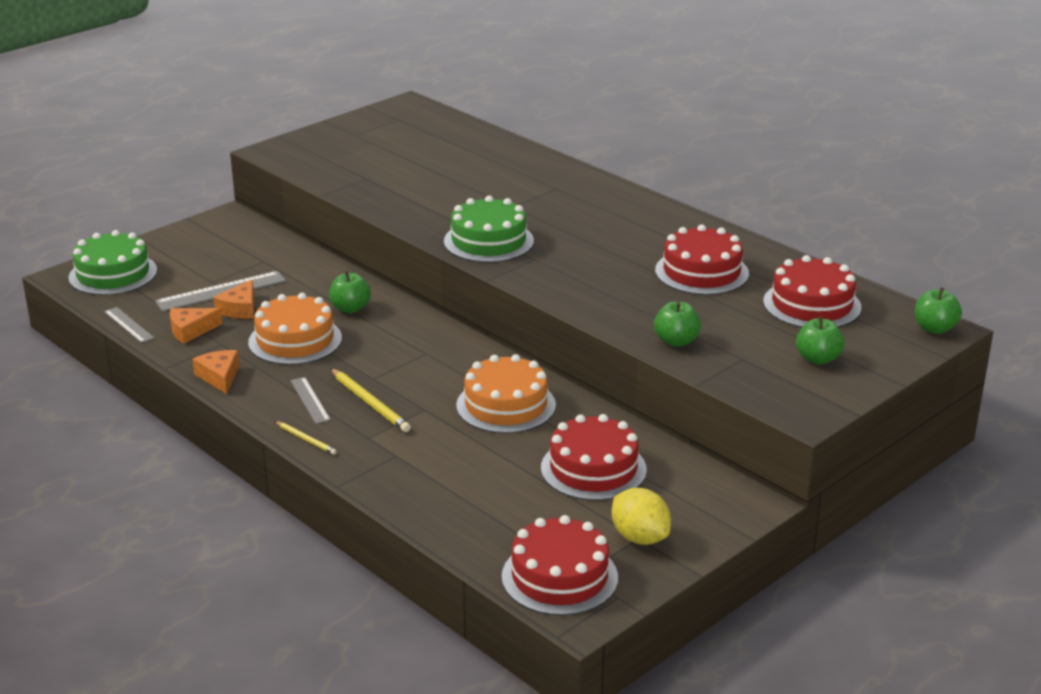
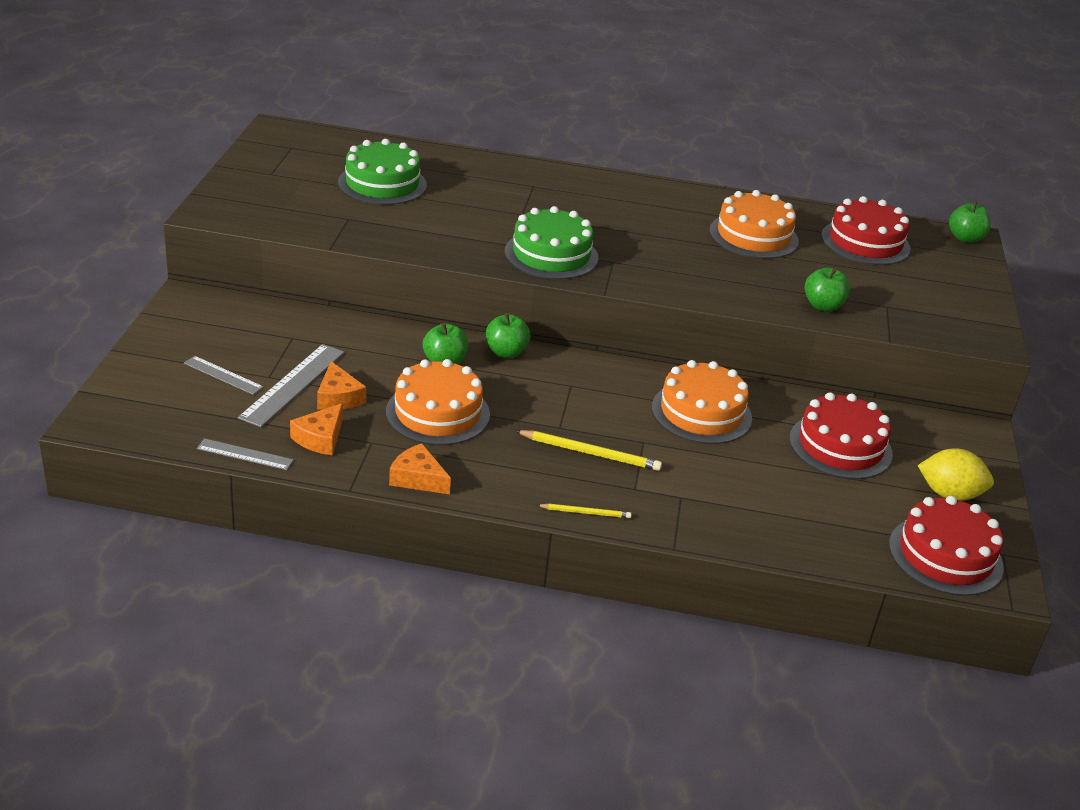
camera: 40 degrees left, 5 degrees up
(113, 274) = (146, 402): green cake -> green cake (382, 184)
(310, 400) = (535, 471): grey ruler -> grey ruler (223, 375)
(701, 272) = (753, 236): red cake -> orange cake
(818, 359) = (933, 289): green apple -> green apple (506, 352)

